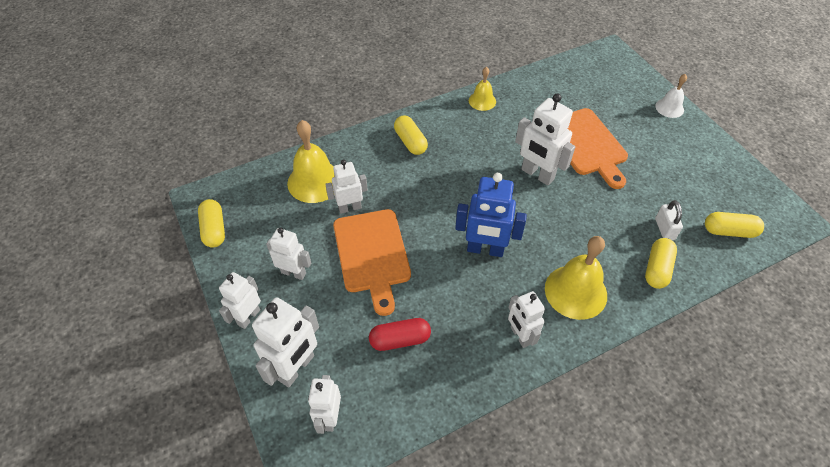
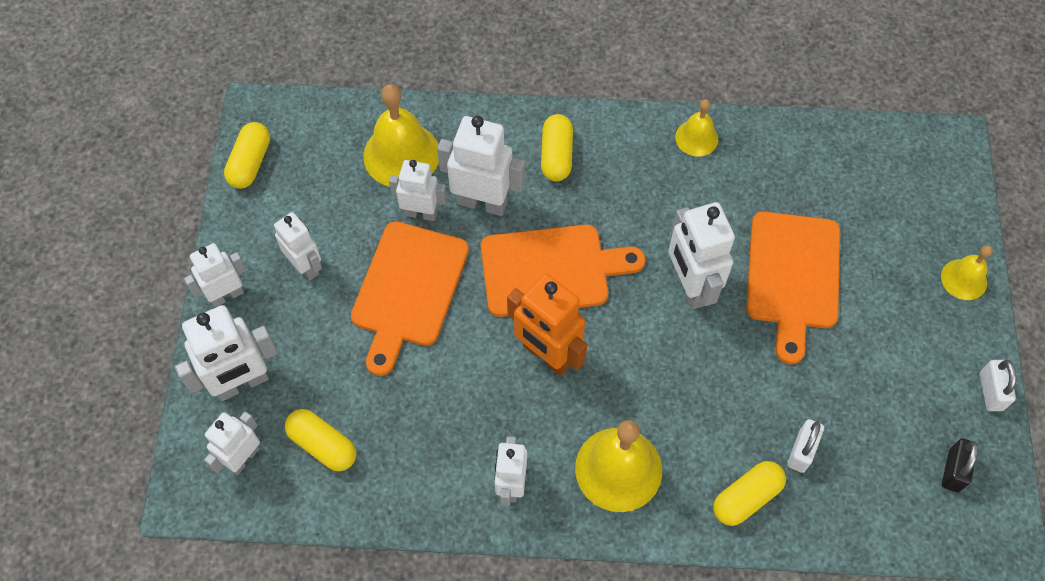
camera: 30 degrees right, 10 degrees up
(384, 185) = (482, 202): none -> white robot
(400, 340) = (372, 413): red capsule -> none
(452, 202) = (551, 270): none -> orange cutting board
(485, 250) = (547, 355): blue robot -> orange robot
(669, 108) = (964, 279): white bell -> yellow bell
(727, 153) = (991, 391): none -> white padlock
(729, 231) = (889, 501): yellow capsule -> yellow capsule (323, 445)
(745, 199) = (953, 470): none -> black padlock

